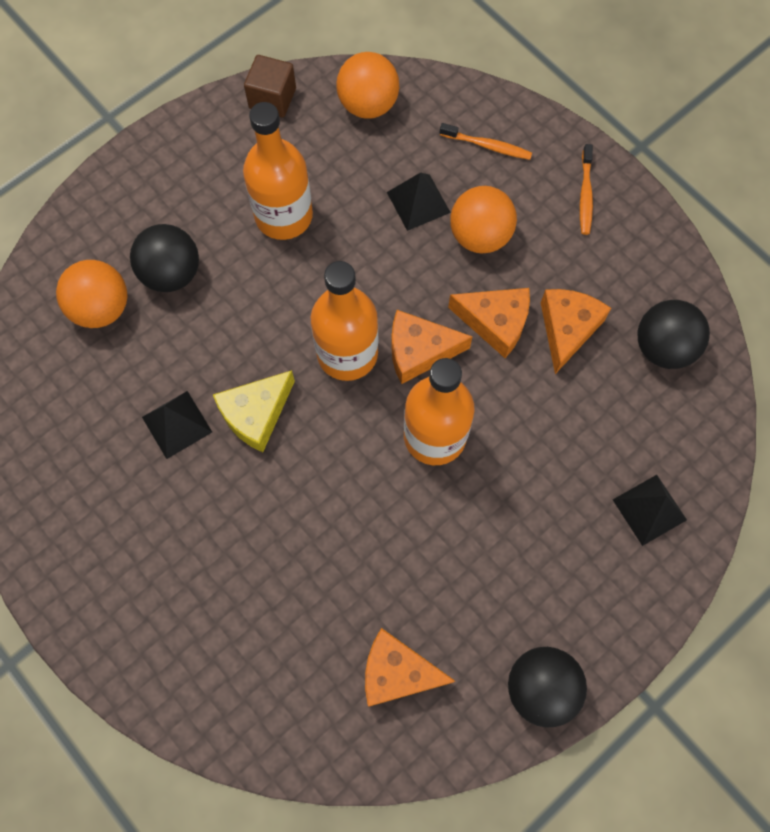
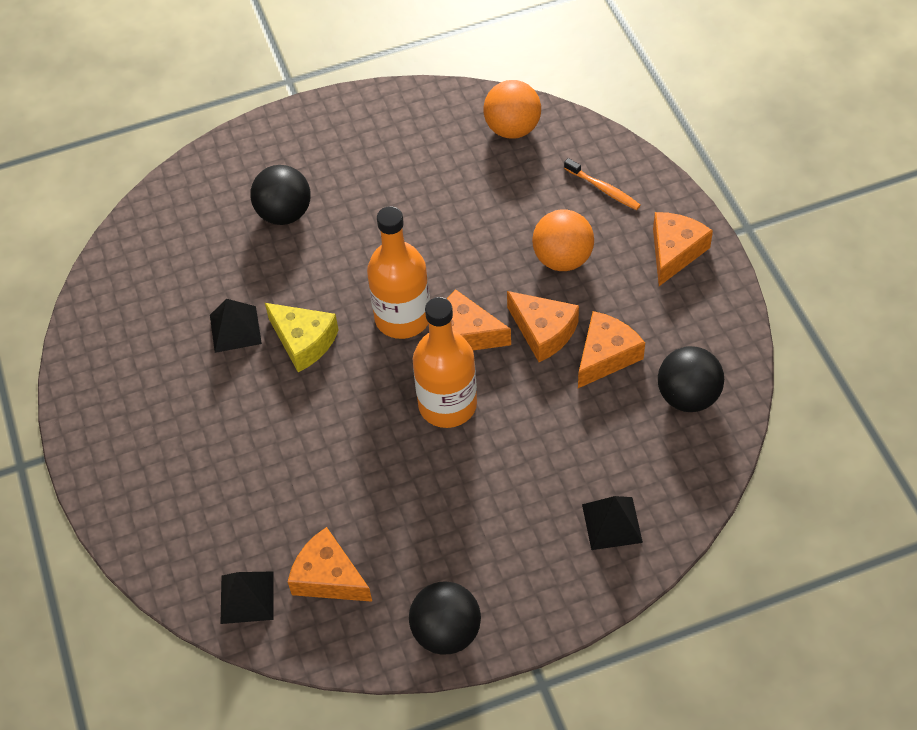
camera: 25 degrees right, 15 degrees down
(101, 308) = (215, 223): orange ball -> none
(256, 414) = (303, 341): yellow cheese -> yellow cheese turned 120 degrees counterclockwise
(272, 98) = (432, 102): brown cube -> none
(284, 216) = (398, 195): orange bottle -> none
(418, 202) = (520, 217): black pyramid -> black pyramid (247, 597)
(585, 194) = (674, 252): orange toothbrush -> orange cheese

